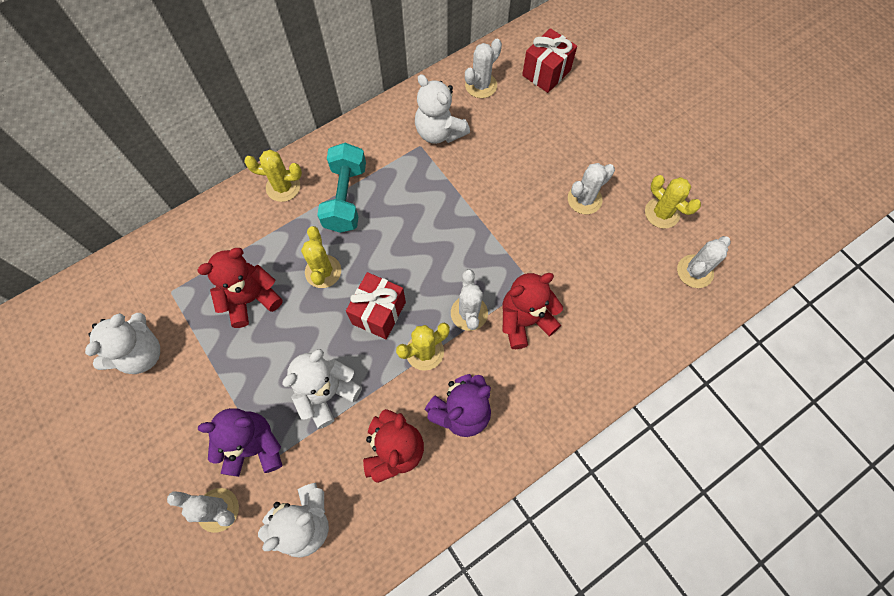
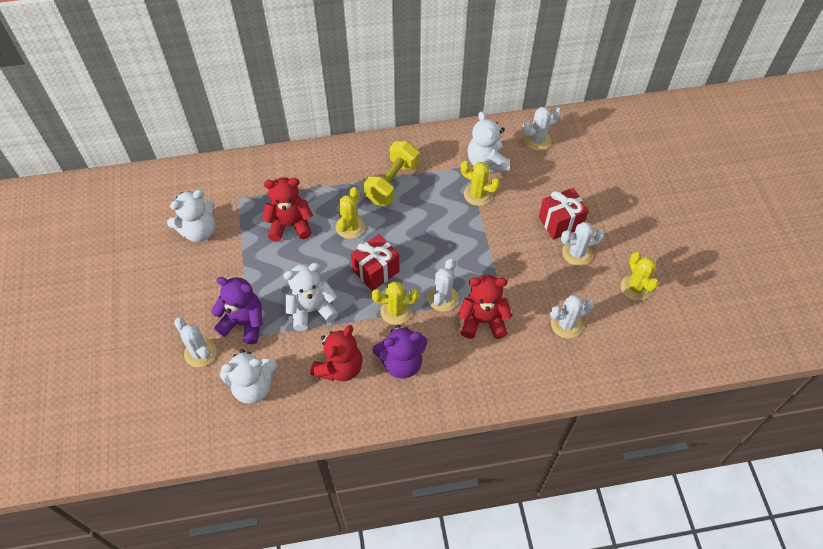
camera: 25 degrees right, 10 degrees down
(283, 187) = (350, 158): yellow cactus -> yellow cactus (477, 194)
(345, 198) = (392, 182): turquoise dumbbell -> yellow dumbbell
(546, 73) = (595, 149): red gift -> red gift (560, 222)
(695, 271) = (639, 341): white cactus -> white cactus (566, 324)

